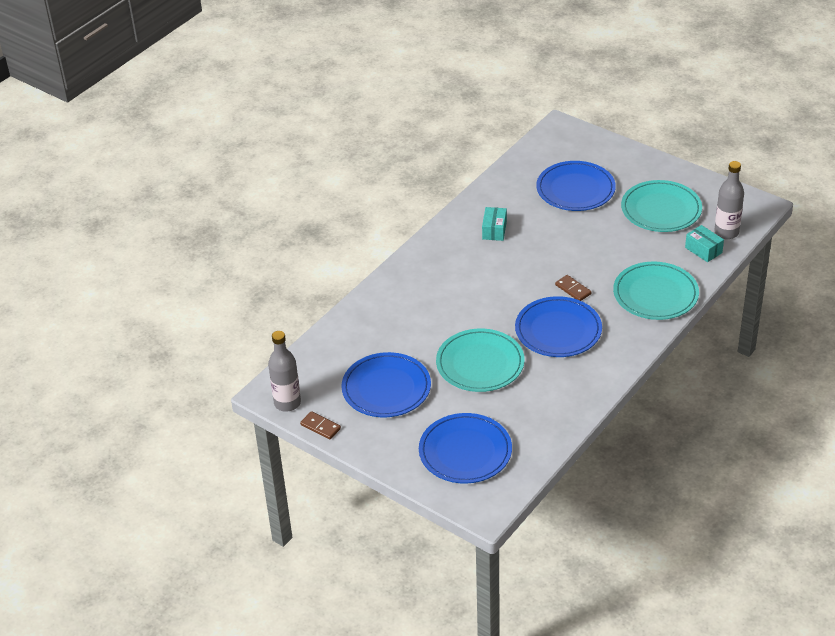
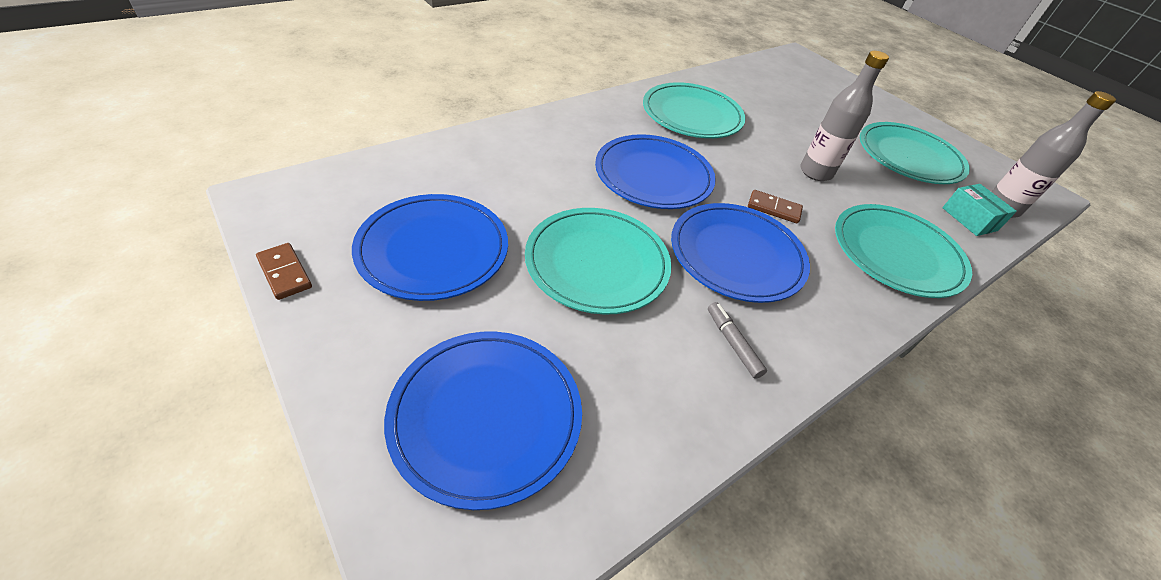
camera: 10 degrees right, 5 degrees up
(287, 403) = (274, 219): grey bottle -> grey bottle (815, 172)
(494, 230) = (692, 115): turquoise box -> turquoise plate
(570, 381) = (732, 343): none -> grey marker
(573, 289) = (774, 208): brown domino -> brown domino turned 45 degrees counterclockwise
(575, 189) = (803, 108): blue plate -> blue plate (653, 176)

